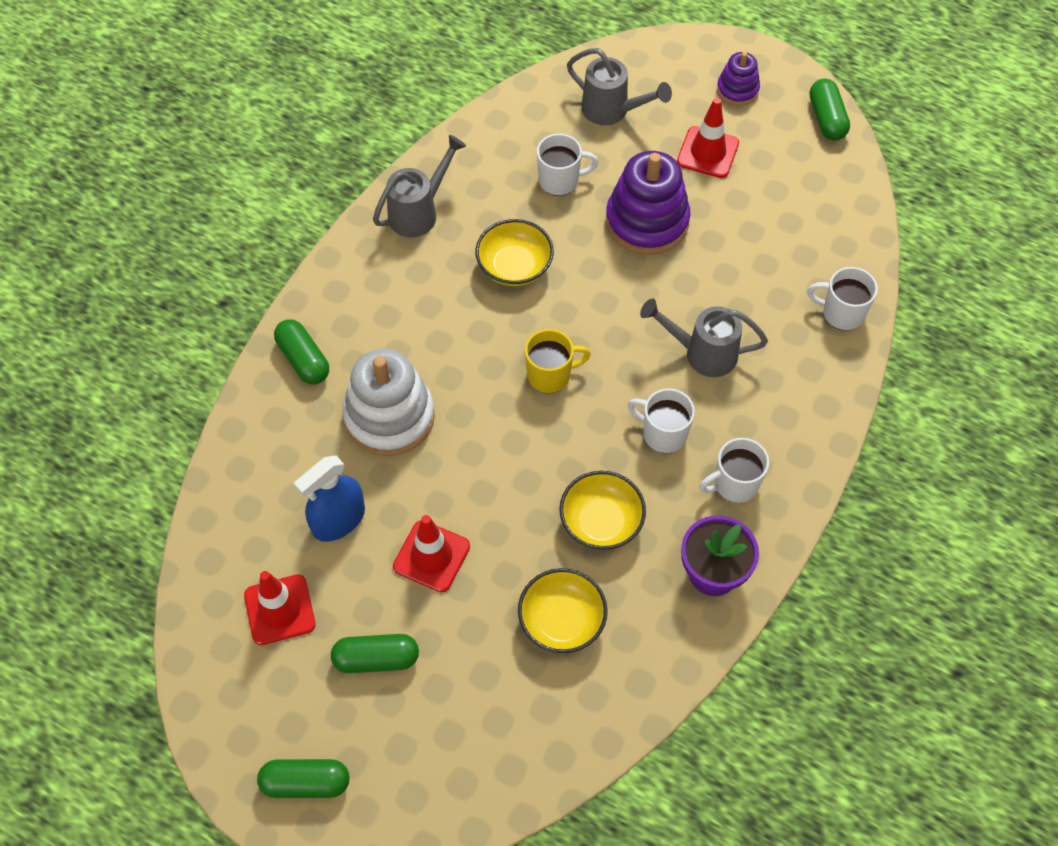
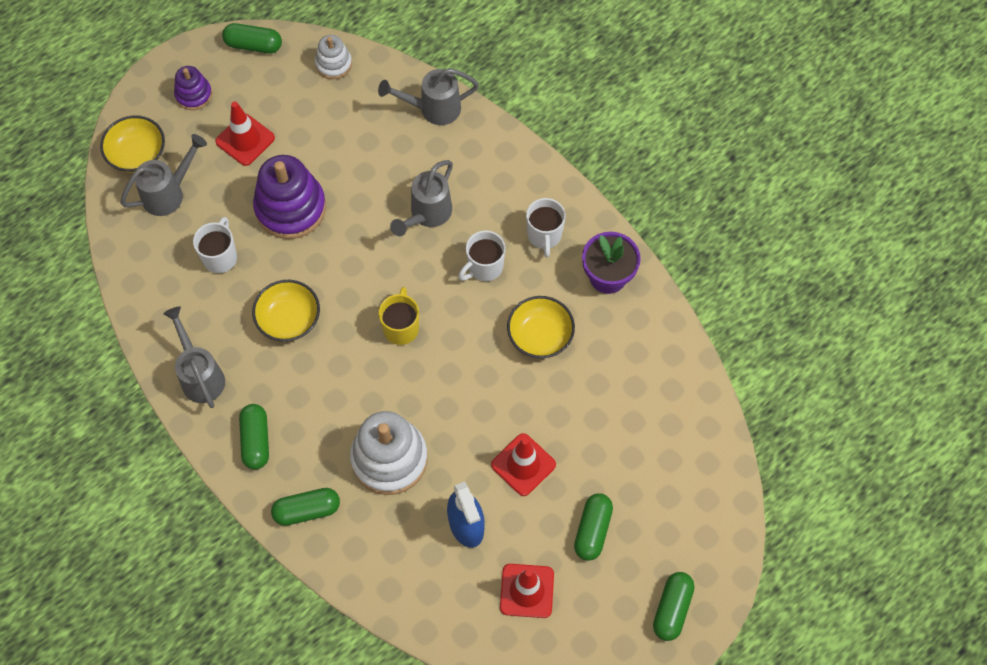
camera: 70 degrees left, 5 degrees up
(365, 286) = (256, 441): none -> green capsule
(562, 621) = (608, 390): yellow bowl -> yellow bowl (137, 154)
(841, 313) = (433, 109): white mug -> grey watering can
(845, 198) = (333, 64): none -> white stacking toy

